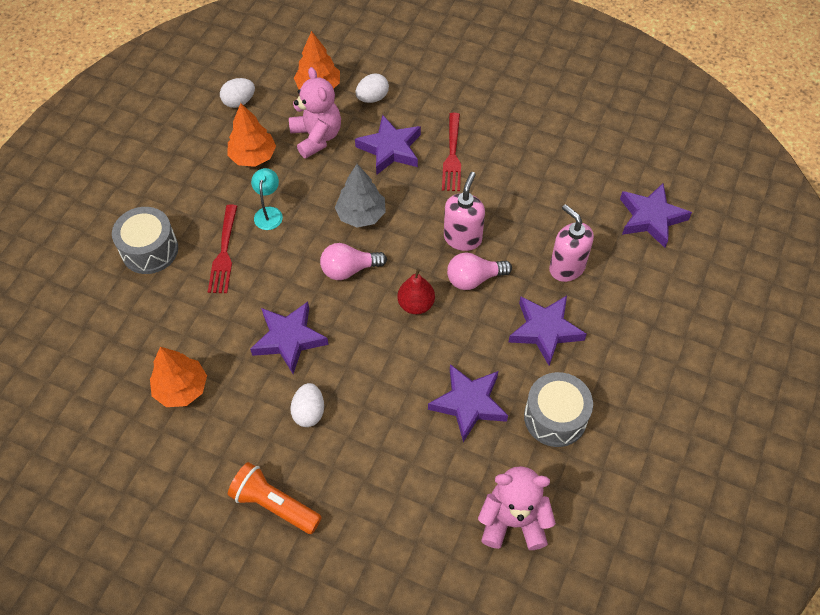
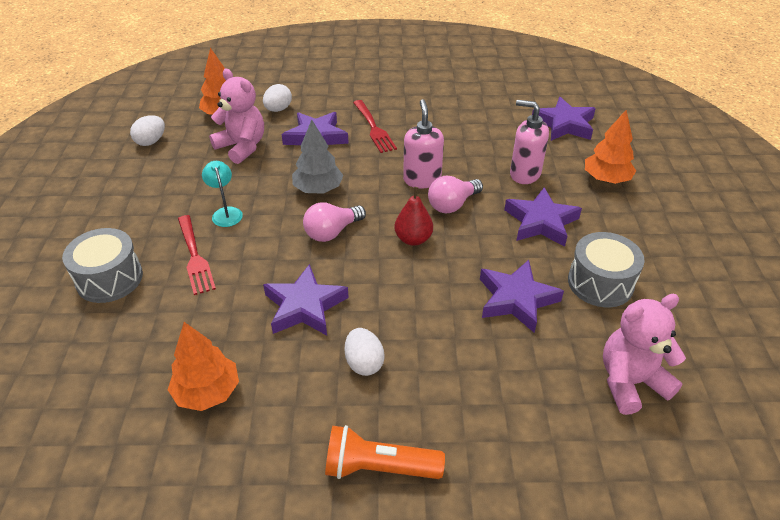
camera: 25 degrees left, 15 degrees down
(253, 156) = (186, 176): orange tree -> orange tree (606, 179)

